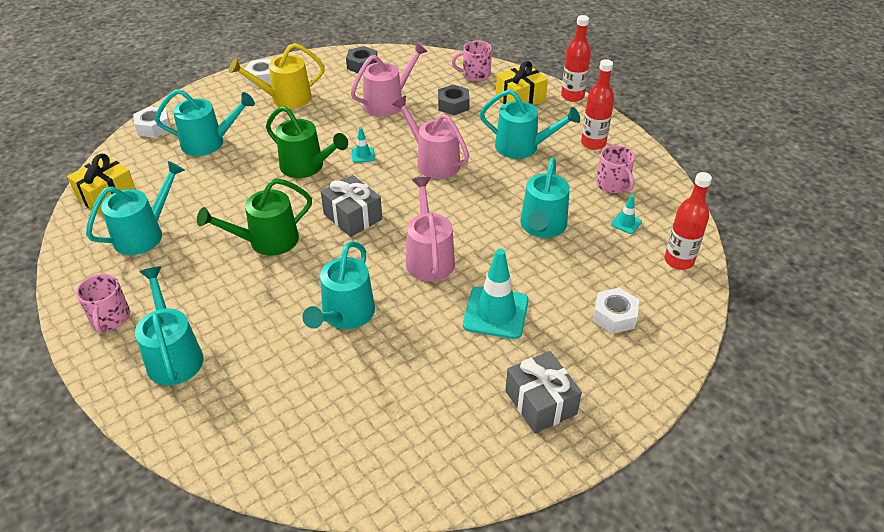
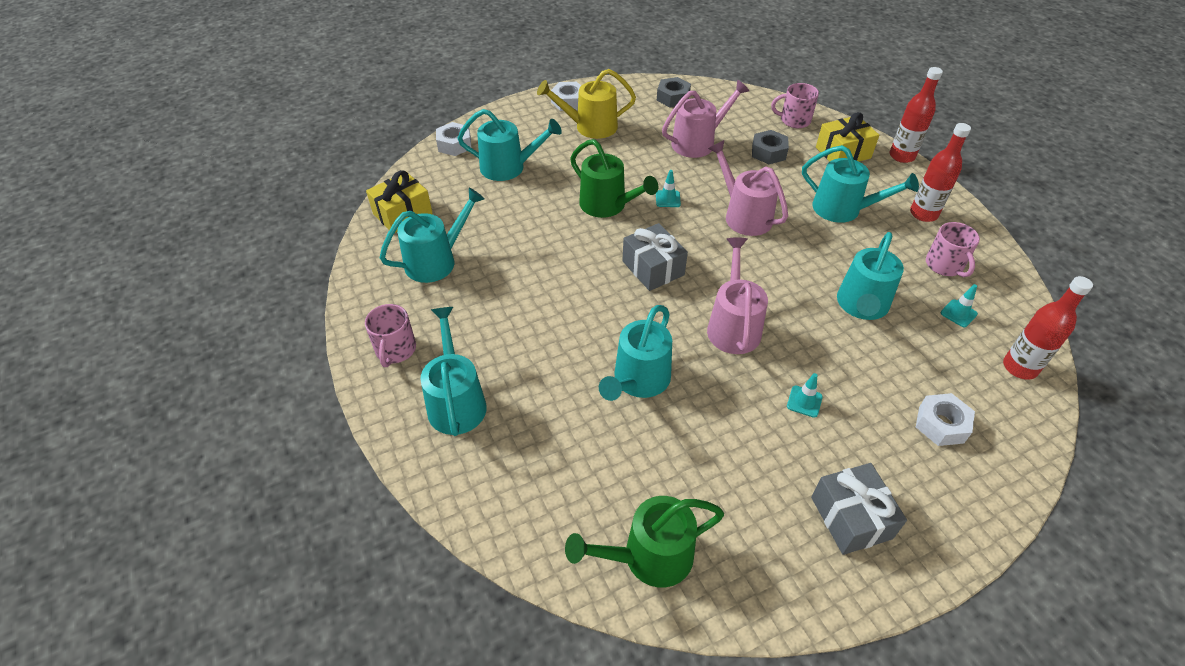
camera: 10 degrees right, 5 degrees up
(267, 241) = (561, 285): green watering can -> green watering can (649, 557)
(495, 313) = (804, 401): turquoise traffic cone -> turquoise traffic cone, size x0.47

